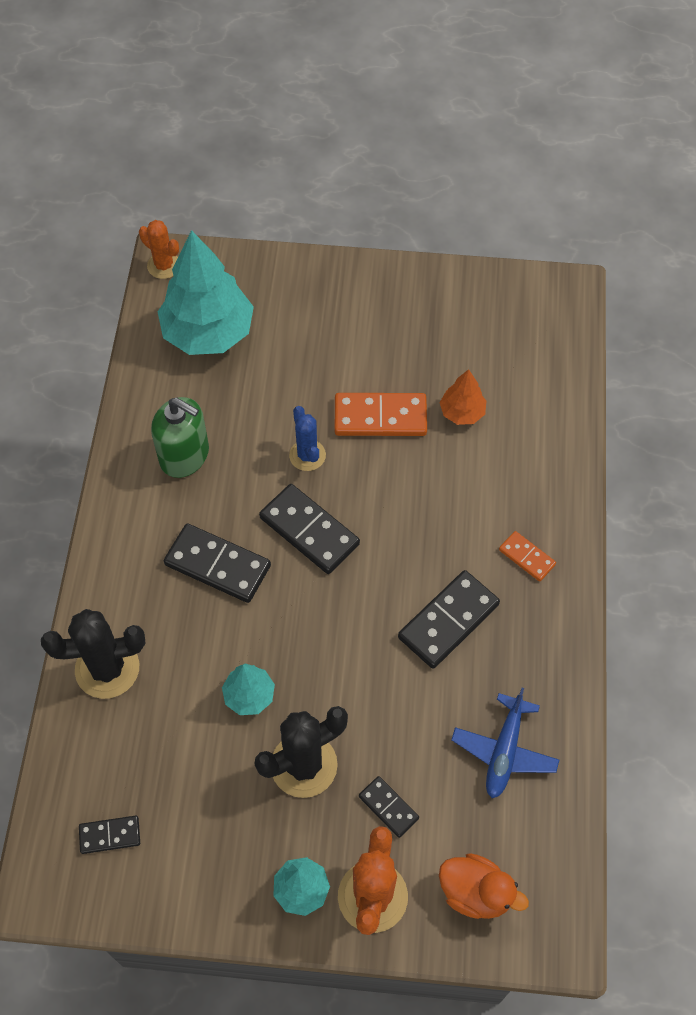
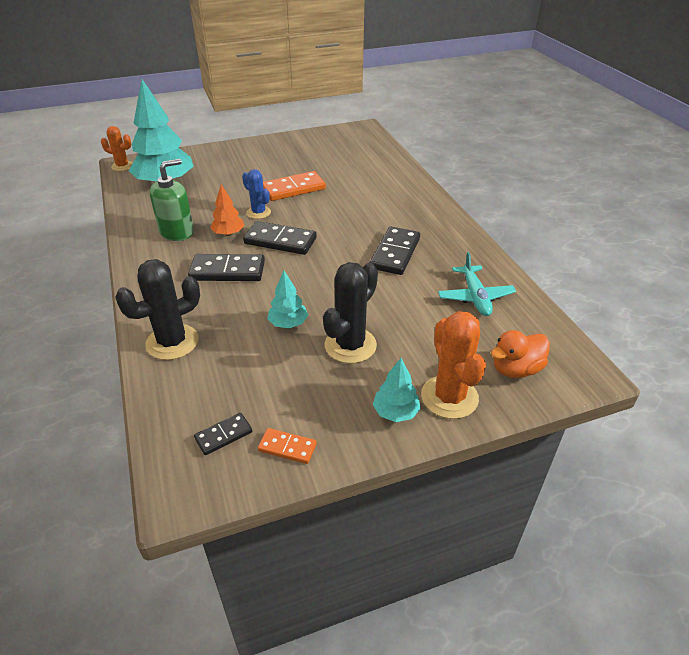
camera: 25 degrees left, 20 degrees down
(184, 455) = (177, 232): green soap dispenser -> green soap dispenser turned 45 degrees counterclockwise
(388, 807) = (424, 347): black domino -> none
(462, 412) = (340, 176): orange tree -> orange tree (228, 233)
(476, 892) = (516, 369): orange duck -> orange duck turned 150 degrees clockwise
(504, 751) = (475, 297): blue plane -> turquoise plane
(526, 557) = (419, 217): orange domino -> orange domino (287, 447)

